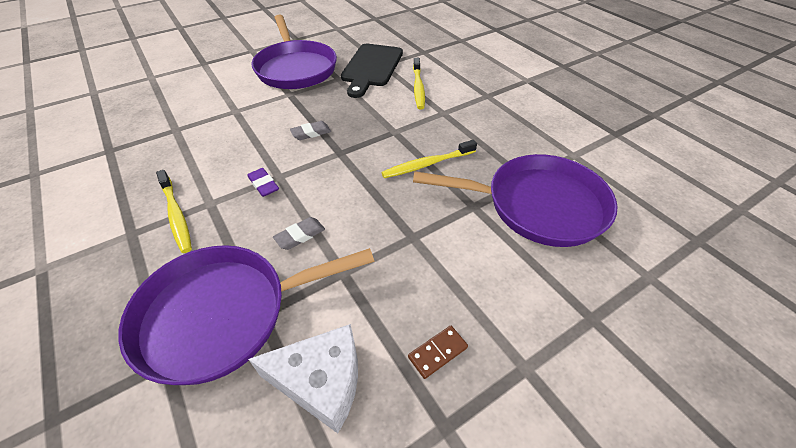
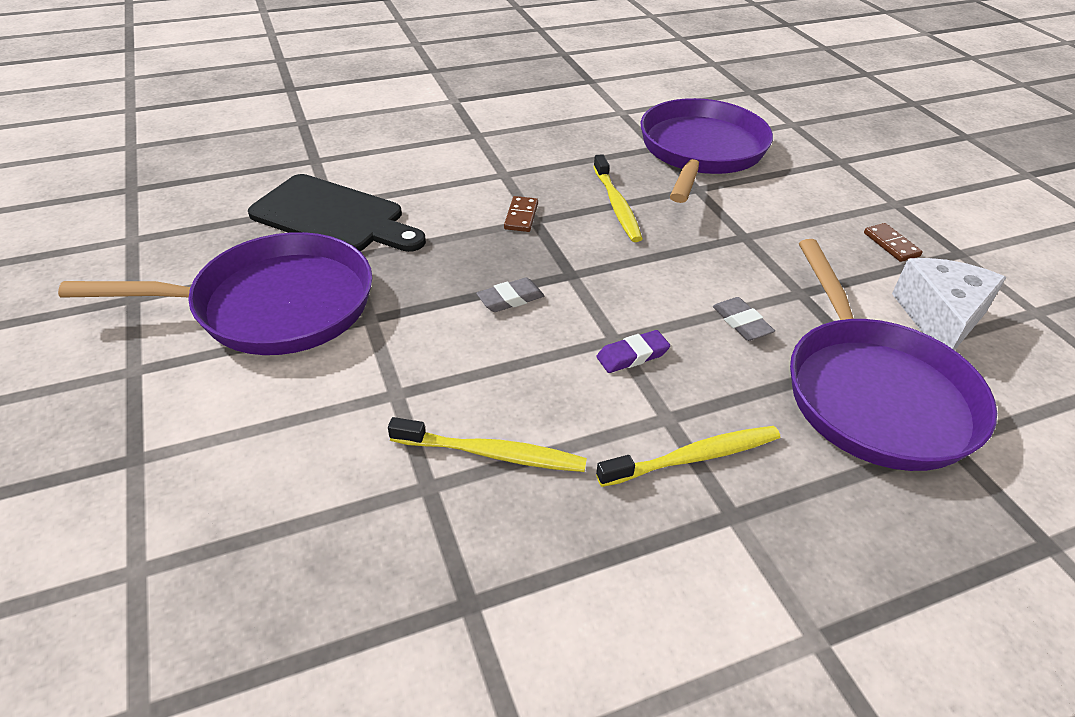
camera: 80 degrees left, 5 degrees down
(311, 133) = (510, 299): grey eraser -> grey eraser turned 75 degrees clockwise
(396, 125) = (521, 216): none -> brown domino
(418, 88) = (427, 183): yellow toothbrush -> yellow toothbrush (492, 454)

